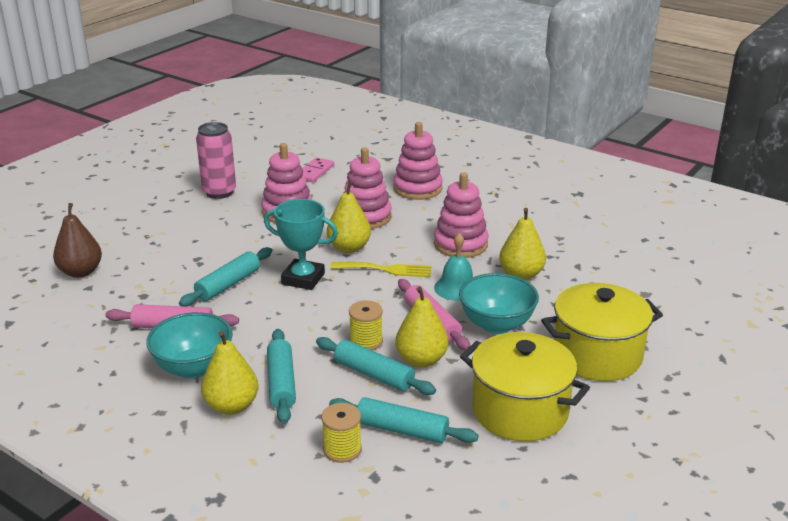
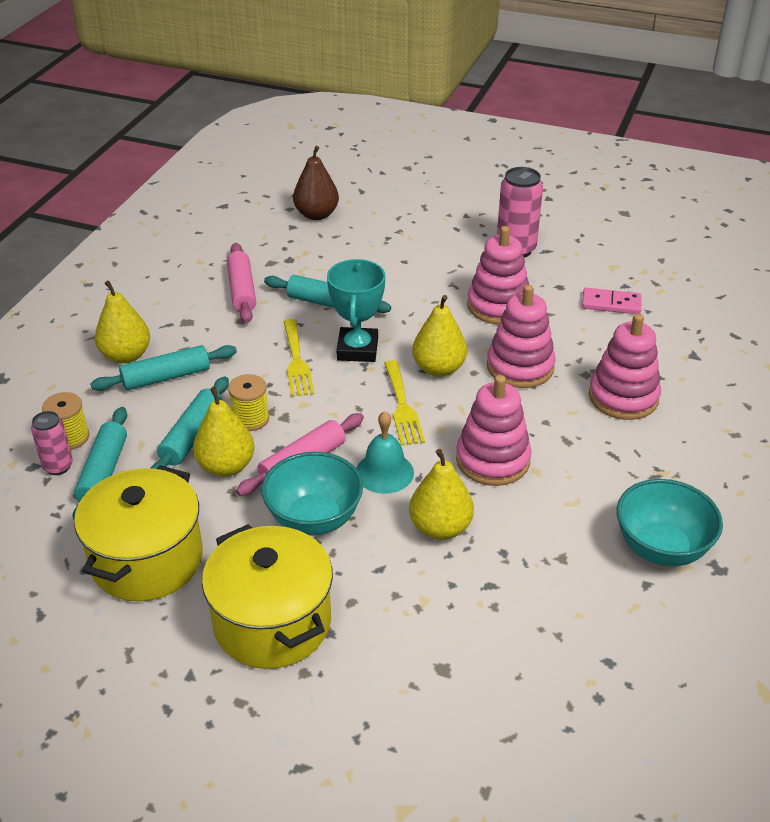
camera: 75 degrees right, 10 degrees up
(193, 368) = (179, 319): turquoise bowl -> turquoise bowl (661, 548)
(301, 309) = (296, 361): none -> yellow fork
(382, 459) = (58, 466): none -> pink can

